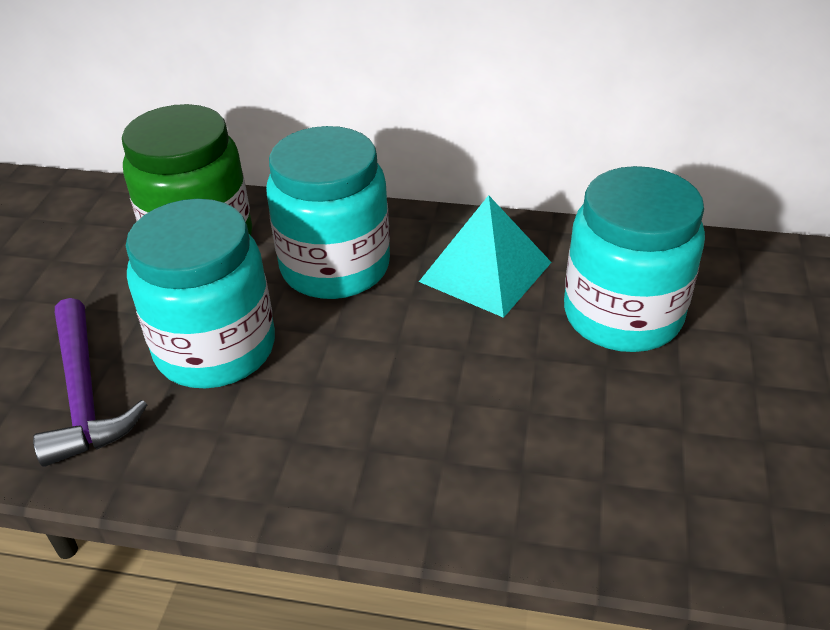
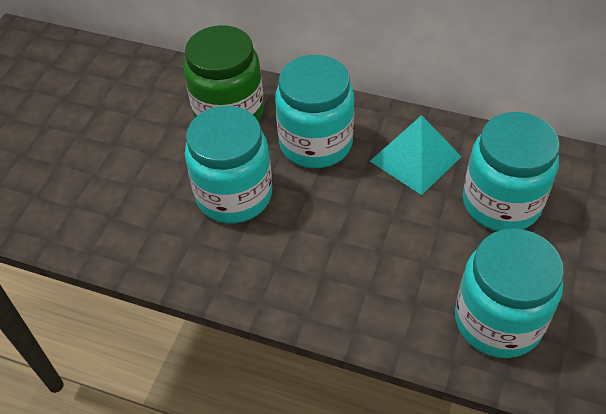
camera: 10 degrees right, 10 degrees up
(84, 395) = (153, 218): purple hammer -> none
(658, 479) = (498, 320): none -> turquoise jar

